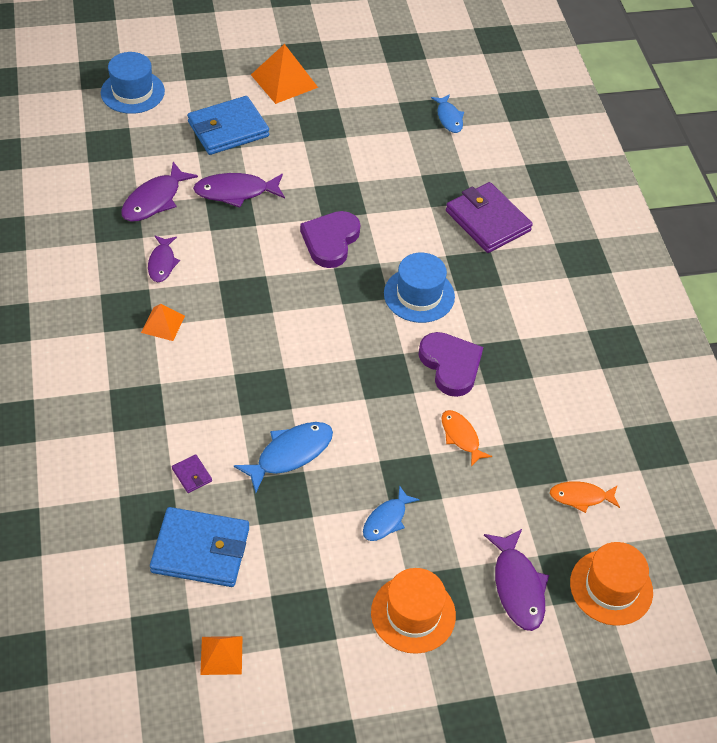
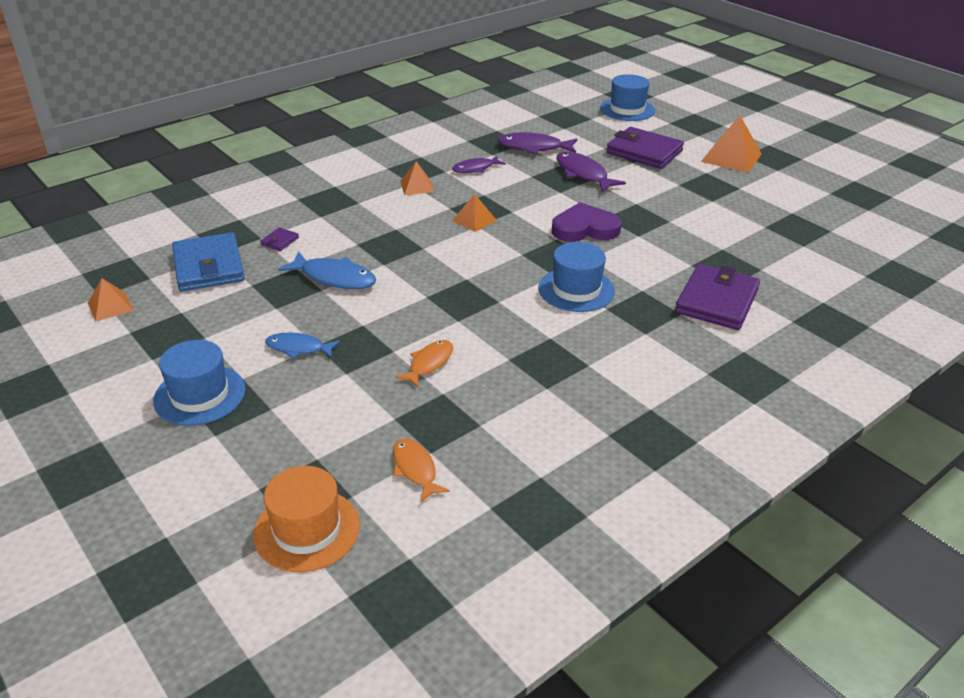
camera: 65 degrees right, 15 degrees down
(228, 129) = (644, 152): blue wallet -> purple wallet
(261, 309) = (474, 220): none -> orange pyramid
(413, 614) = (200, 395): orange hat -> blue hat
(449, 118) = (815, 242): blue fish -> none
(450, 365) = (510, 332): purple heart -> none
(517, 586) = (268, 455): purple fish -> none

